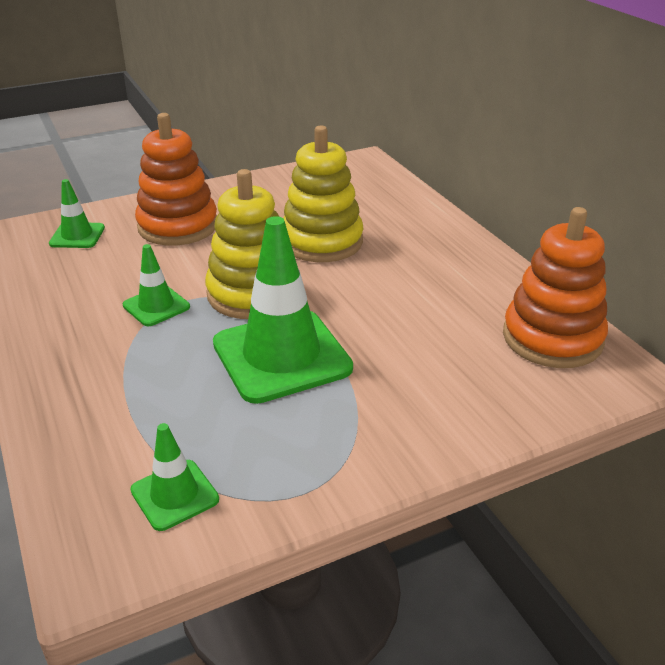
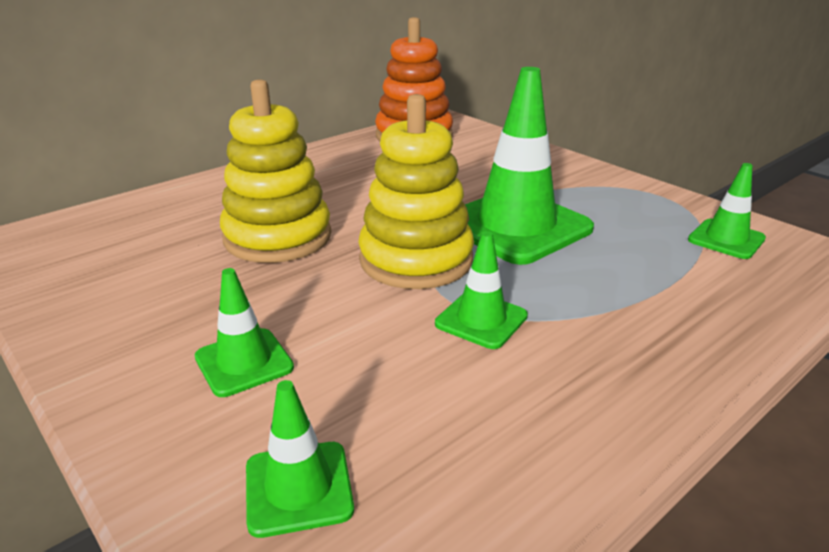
camera: 105 degrees left, 5 degrees down
(178, 226) = (244, 362): orange stacking toy -> green traffic cone

